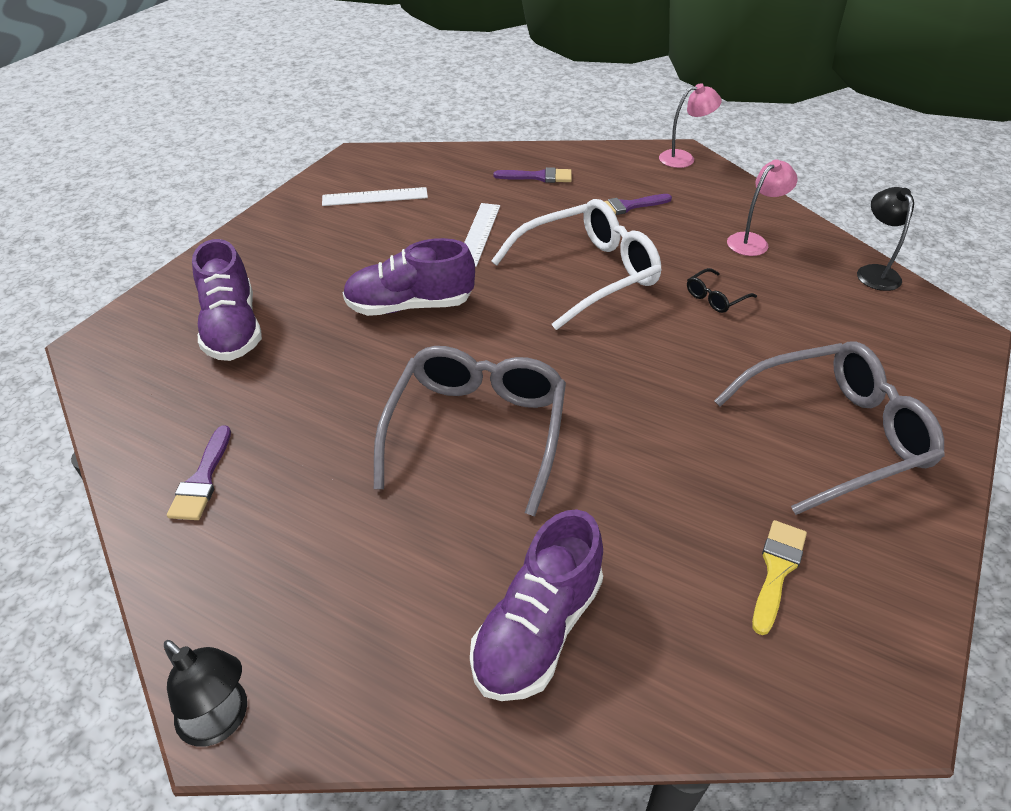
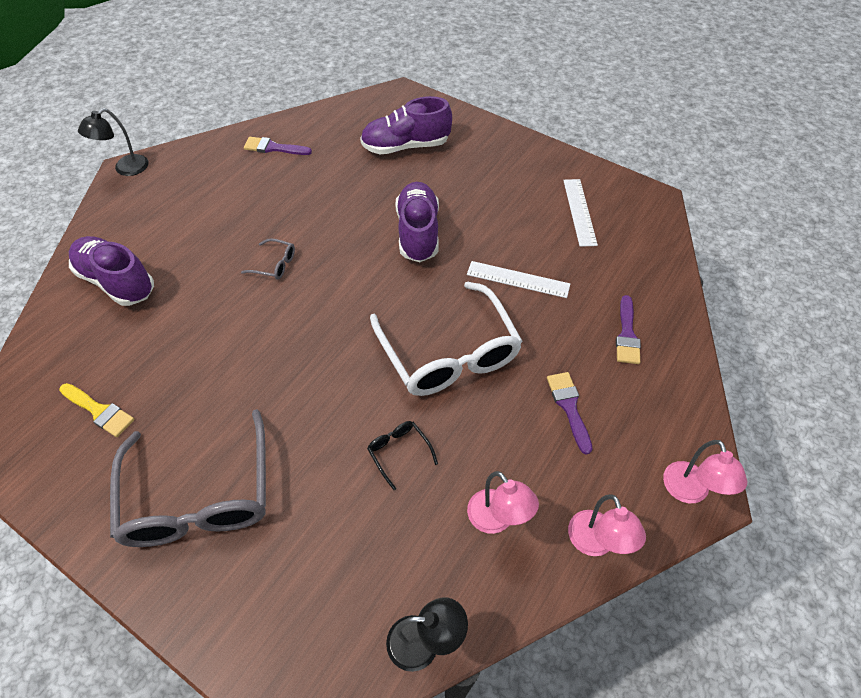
camera: 95 degrees right, 10 degrees up
(476, 431) = (274, 264): grey glasses -> grey glasses, size x0.40
(747, 197) = (595, 543): none -> pink lamp

